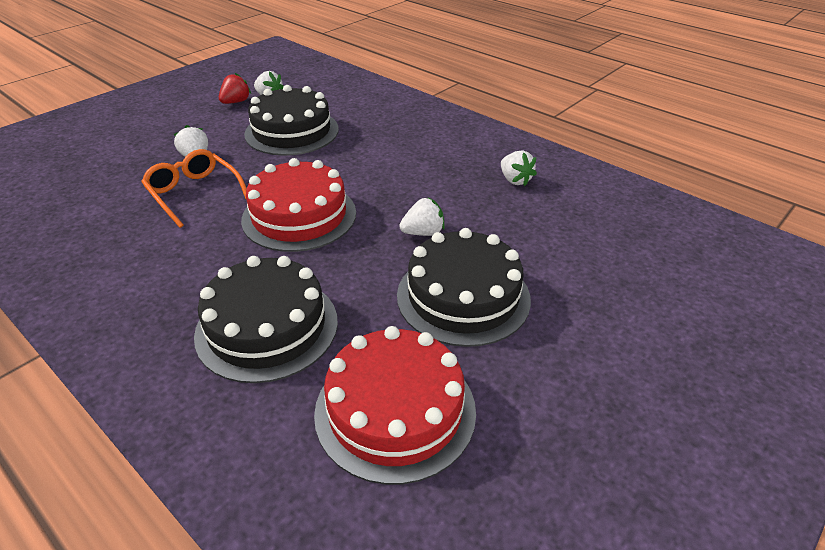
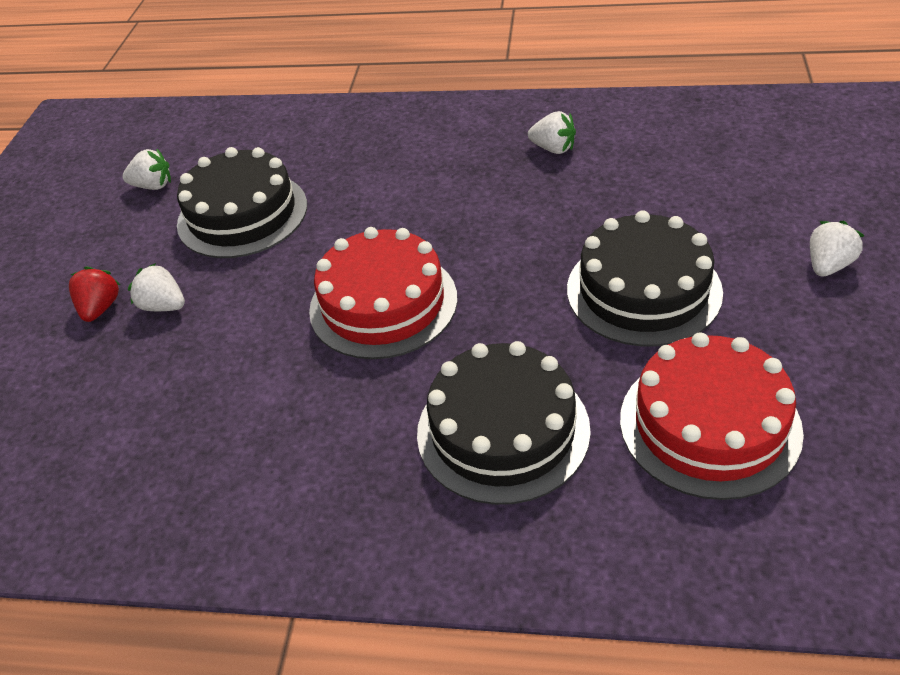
camera: 30 degrees left, 5 degrees up
(194, 193) = (224, 347): orange glasses -> none
(236, 102) = (116, 213): red strawberry -> red strawberry (100, 308)
(423, 232) = (532, 250): white strawberry -> white strawberry (828, 265)

